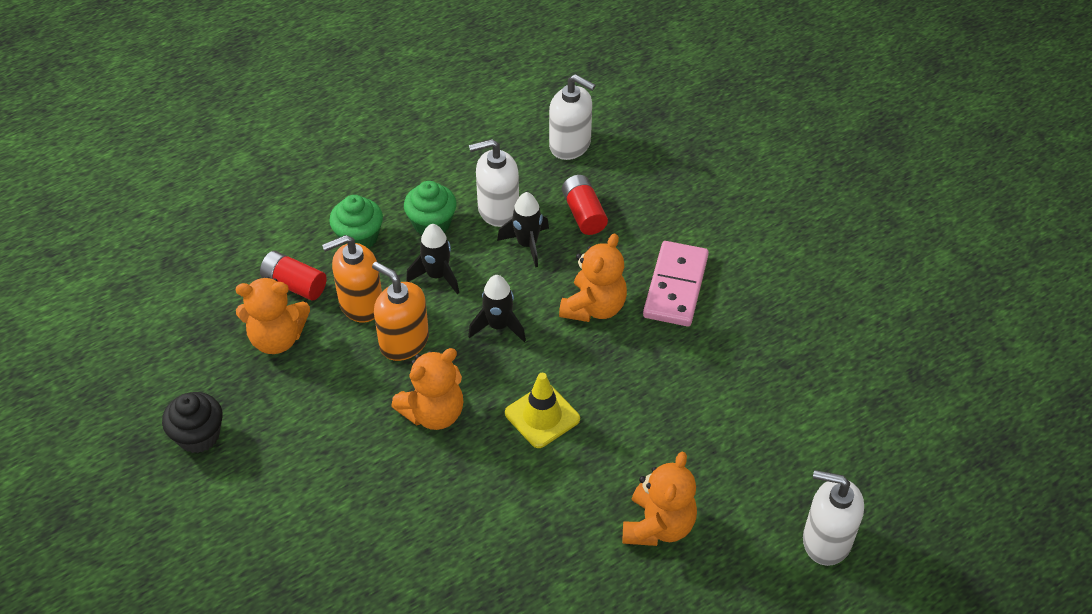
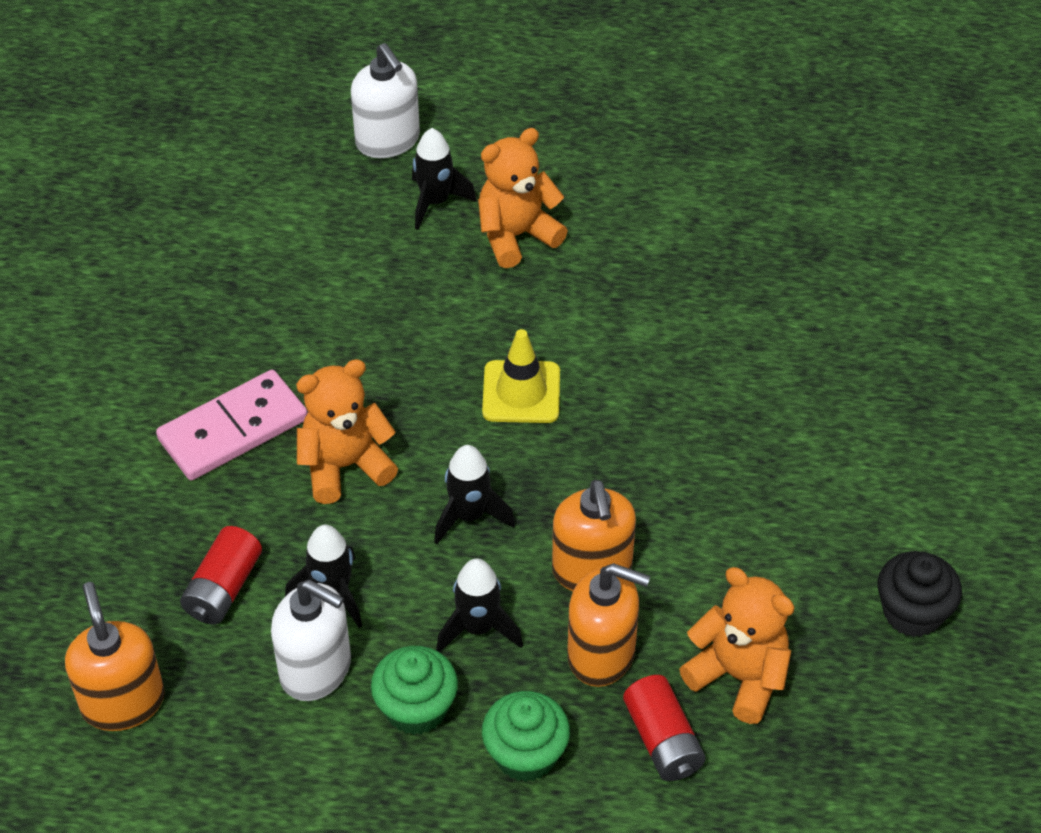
camera: 140 degrees left, 0 degrees up
(433, 413) = (630, 467): orange teddy bear -> none
(570, 145) = (123, 702): white soap dispenser -> orange soap dispenser
(738, 513) = (435, 202): none -> black rocket

